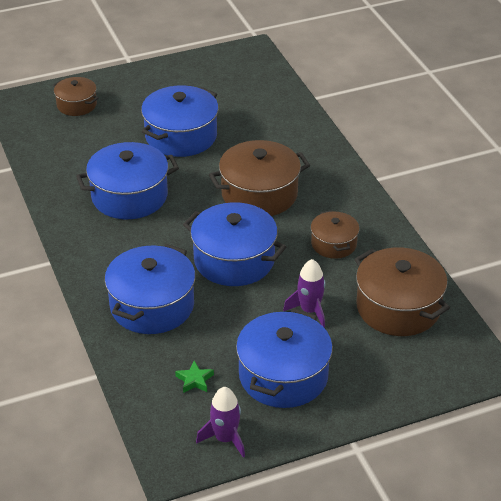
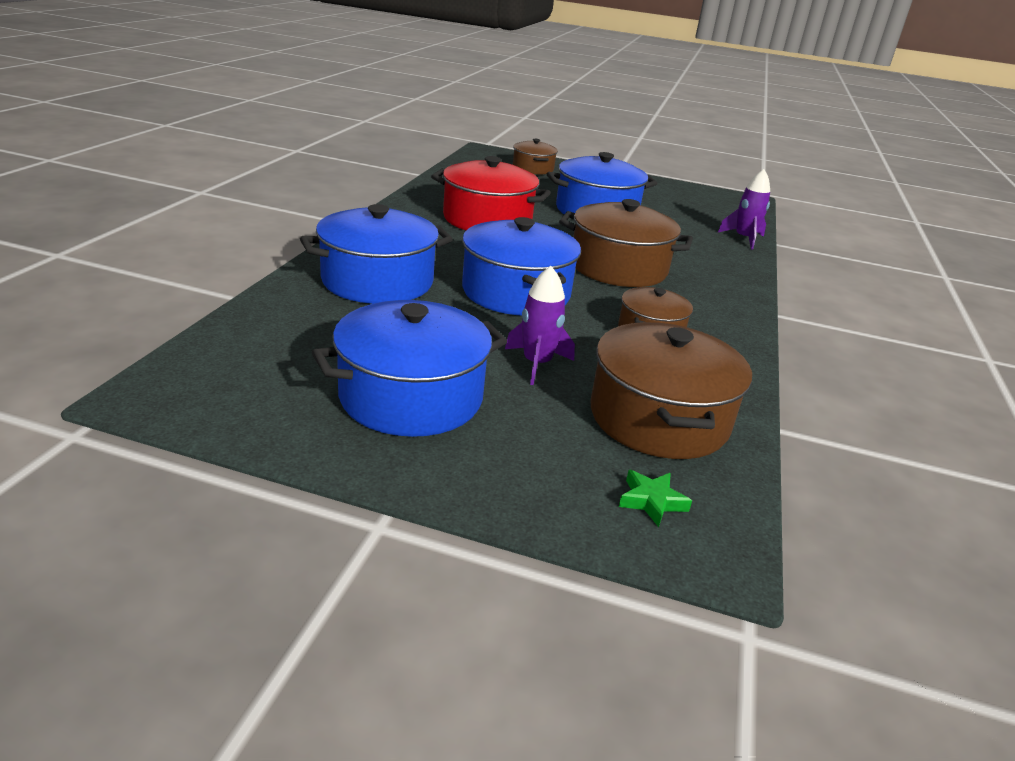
camera: 35 degrees right, 10 degrees down
(129, 196) = (487, 220): blue pot -> red pot
(194, 380) = (311, 347): green star -> green star (651, 501)
(225, 439) = (244, 409): purple rocket -> purple rocket (743, 239)

